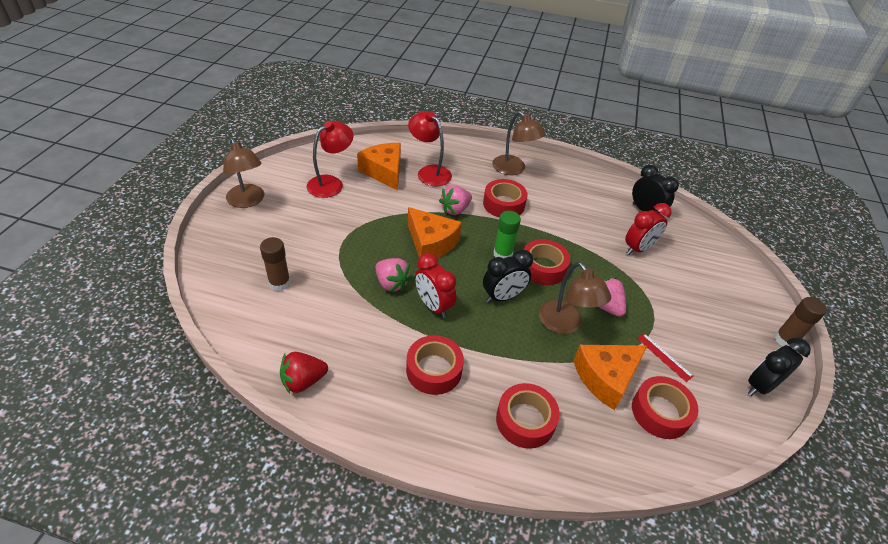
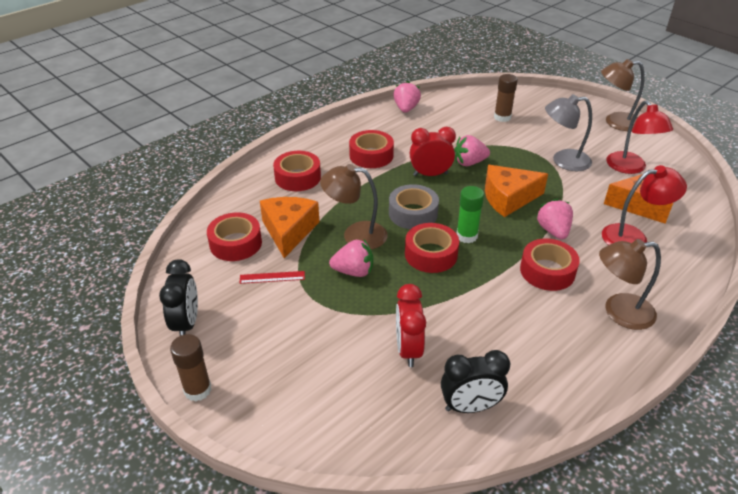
camera: 125 degrees right, 5 degrees down
(303, 381) = (406, 109): red strawberry -> pink strawberry
(344, 222) = (563, 160): none -> grey lamp
(503, 297) = (413, 213): black clock -> grey tape

